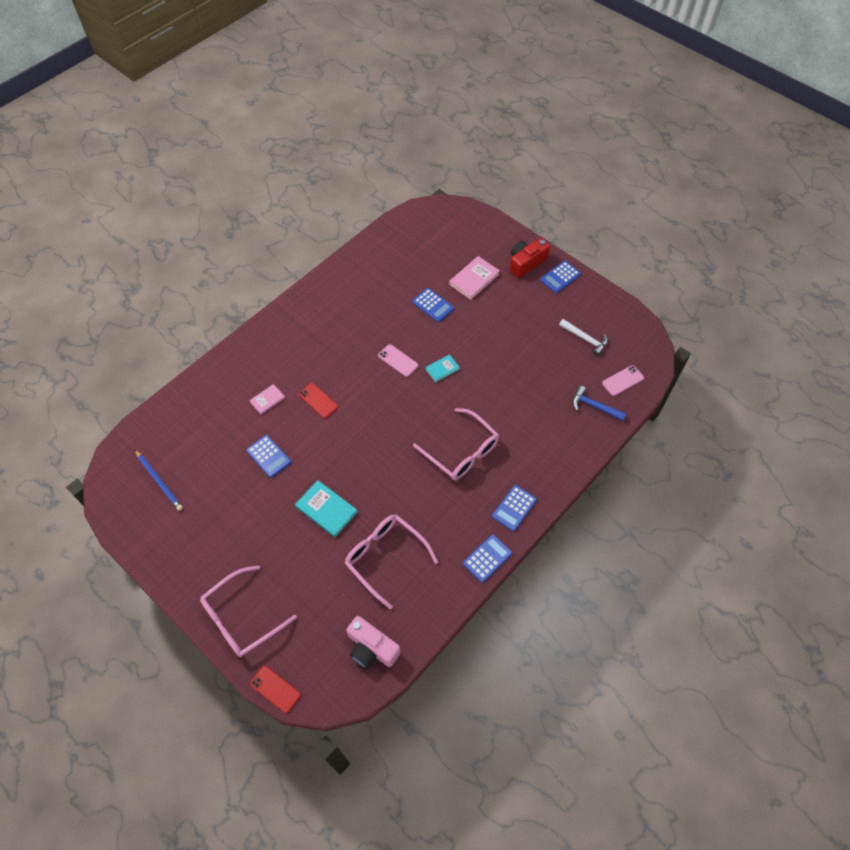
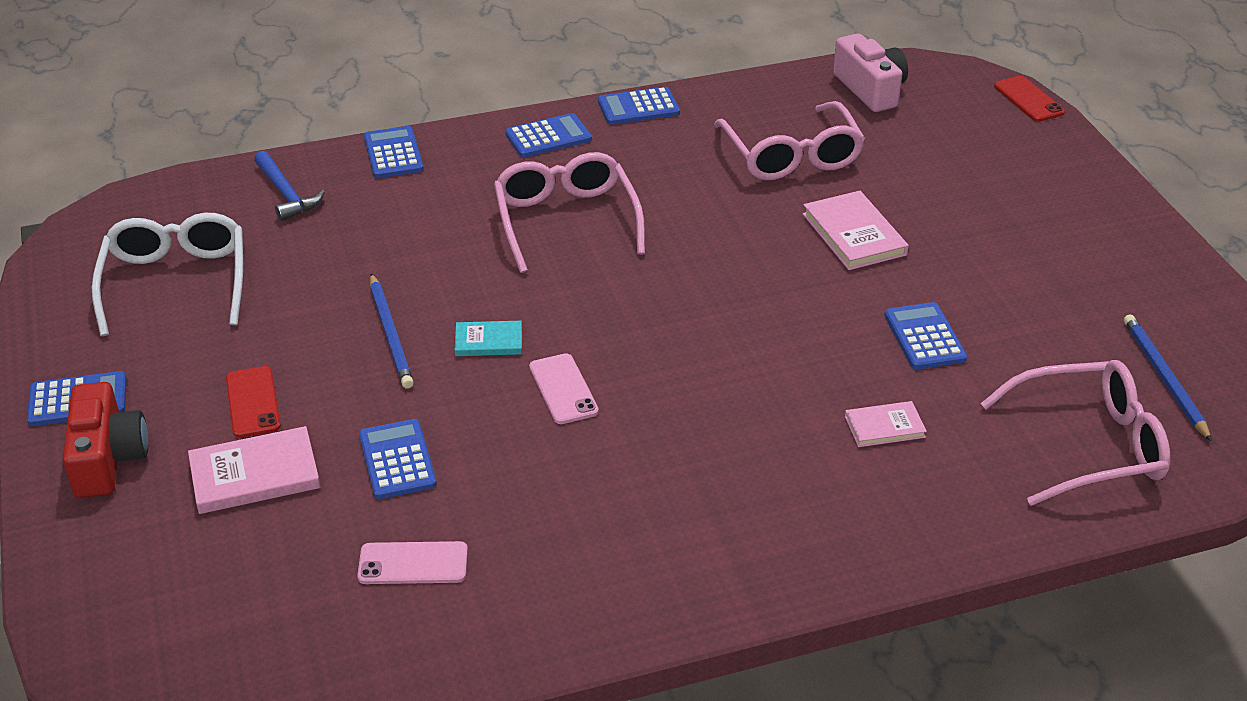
camera: 150 degrees left, 20 degrees down
(241, 618) = (1055, 171): pink glasses -> pink glasses (1089, 445)
(318, 400) = (777, 386): red phone -> red phone (252, 402)
(326, 509) = (854, 234): turquoise book -> pink book
(482, 354) = (390, 334): none -> blue pencil
(526, 263) = (108, 458): red camera -> red camera turned 90 degrees counterclockwise
(574, 456) = (393, 153): none -> blue calculator
(585, 339) = (176, 282): white hammer -> white glasses
(623, 380) = (196, 206): pink phone -> pink phone (413, 563)

